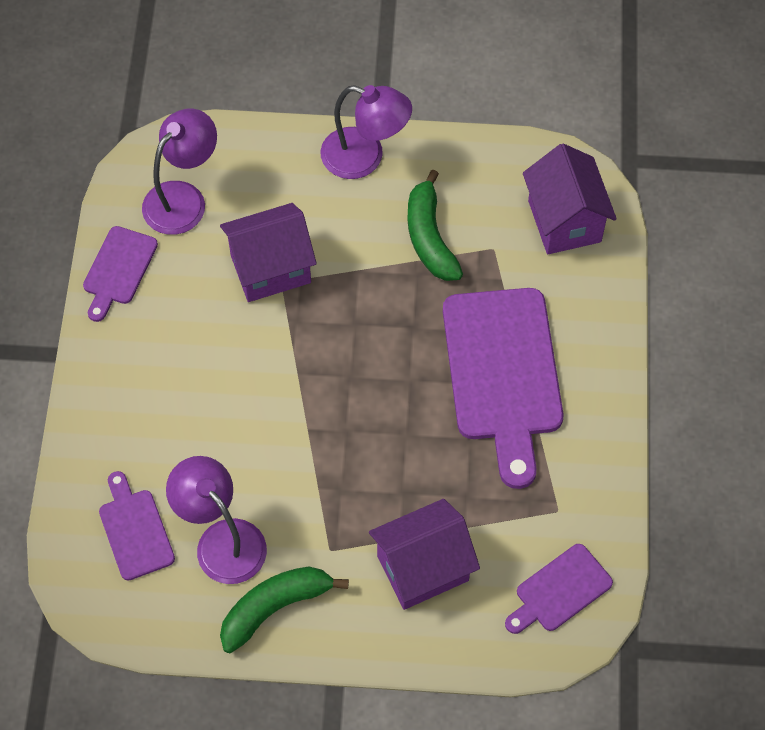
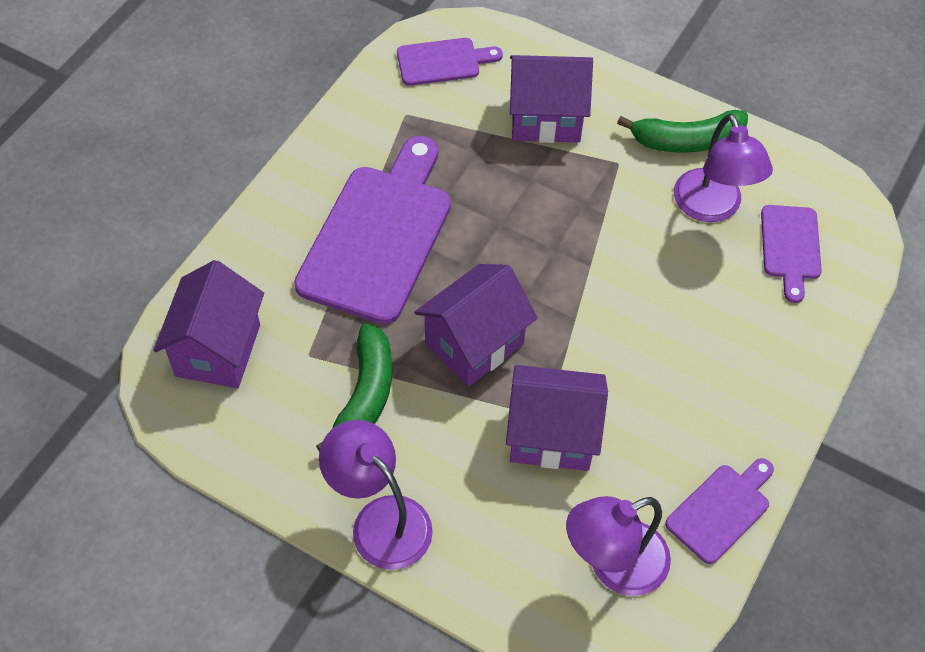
camera: 155 degrees left, 5 degrees down
(369, 314) = (474, 344): none -> purple house

